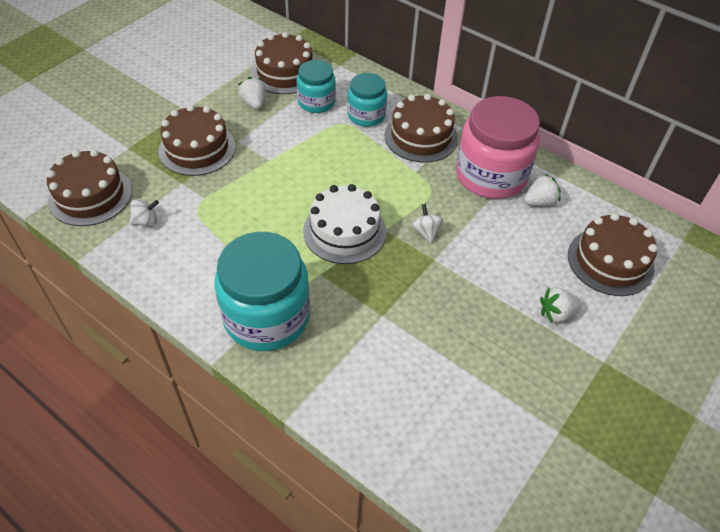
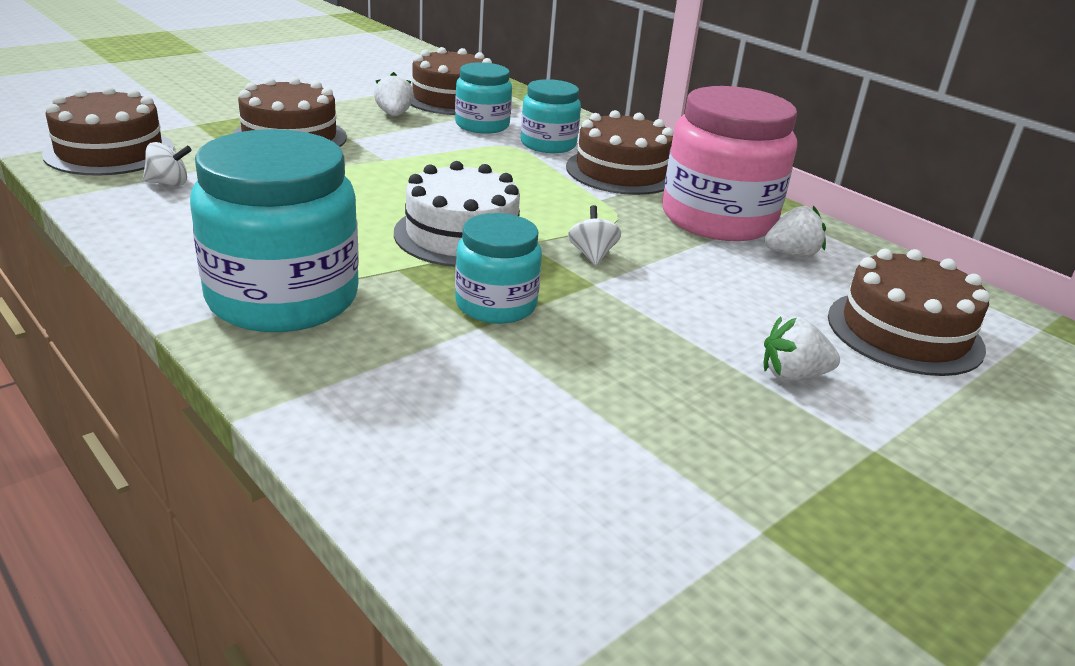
camera: 10 degrees right, 20 degrees down
(385, 293) = (496, 305): none -> turquoise jar

